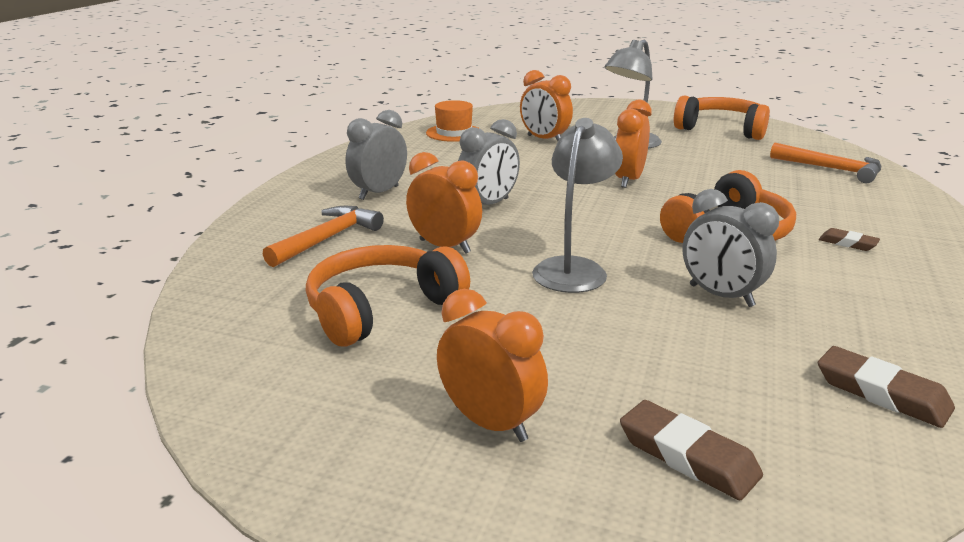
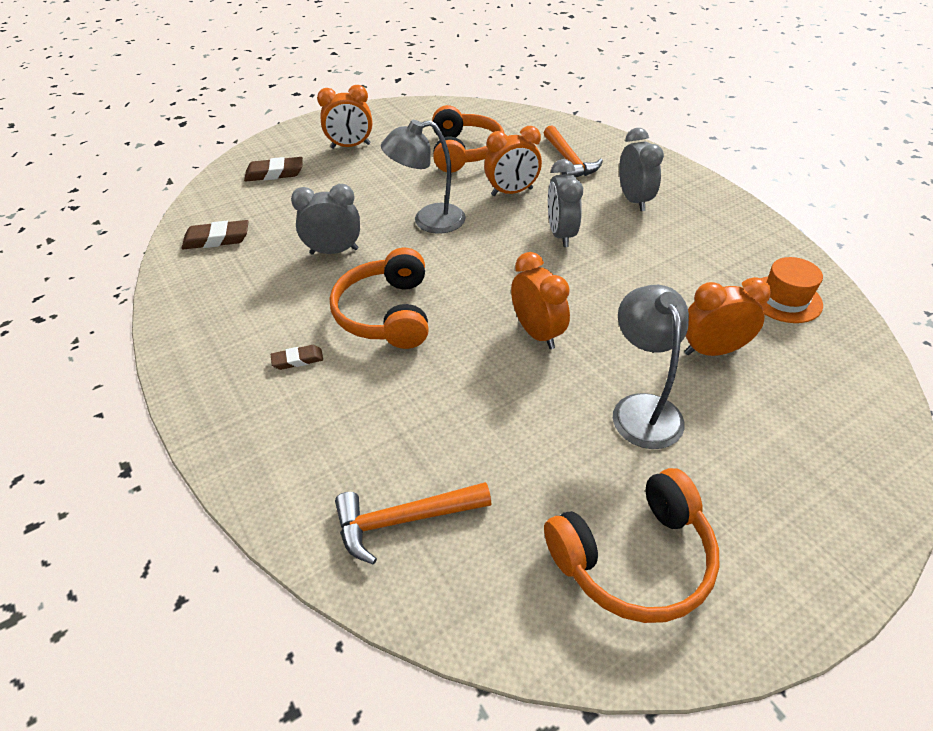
camera: 130 degrees right, 20 degrees up
(574, 268) = (428, 221): grey lamp -> grey lamp turned 105 degrees clockwise

